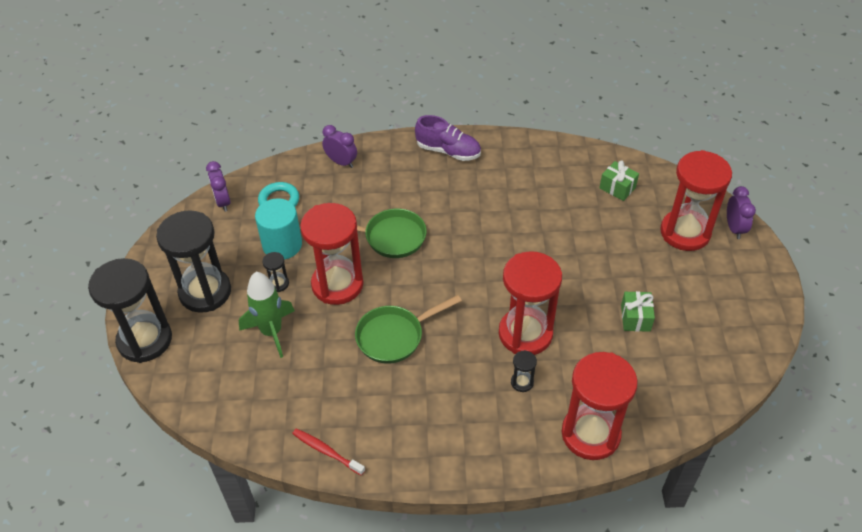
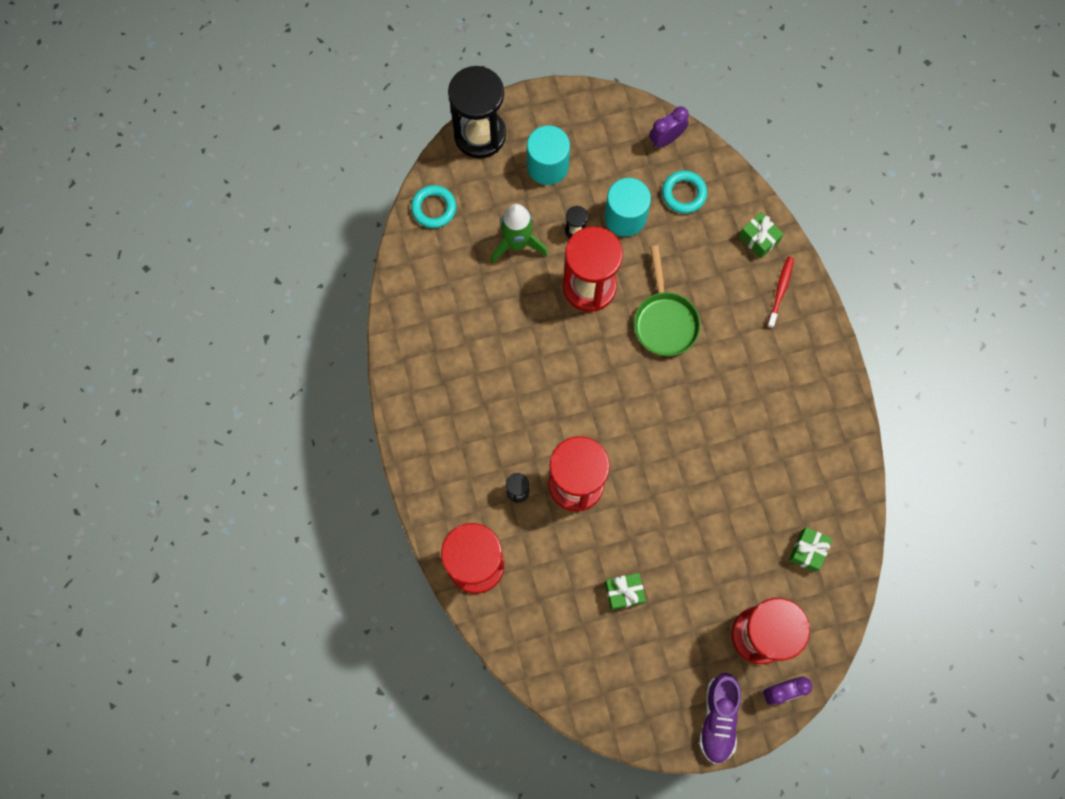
camera: 75 degrees right, 25 degrees up
(202, 396) = (434, 208): none -> turquoise ring
(205, 292) = (547, 166): black hourglass -> turquoise cylinder
(326, 451) = (403, 333): red toothbrush -> red toothbrush (780, 291)
(341, 162) = (759, 239): purple clock -> green gift
(394, 336) = (541, 359): green pan -> none
(448, 151) = (811, 350): purple shoe -> purple shoe (718, 718)

